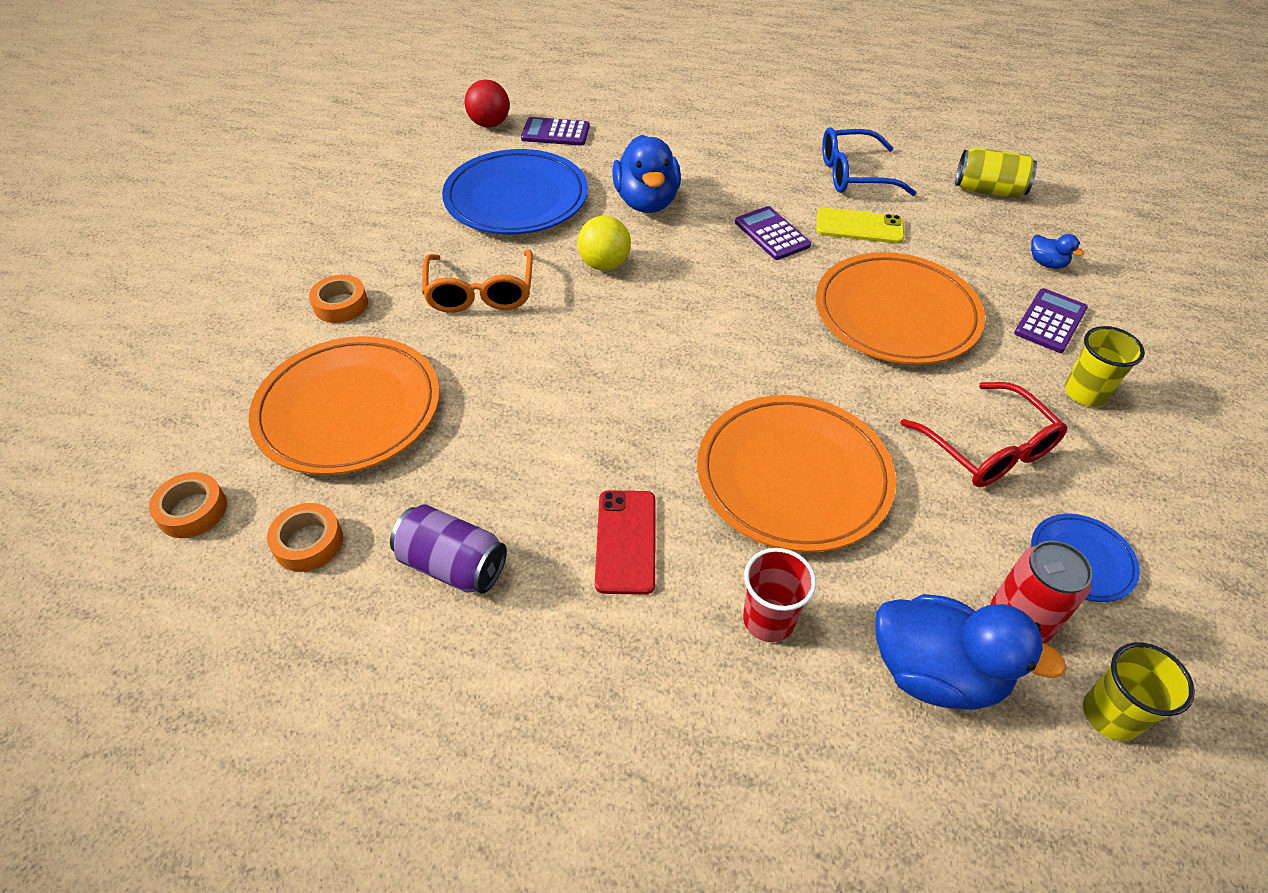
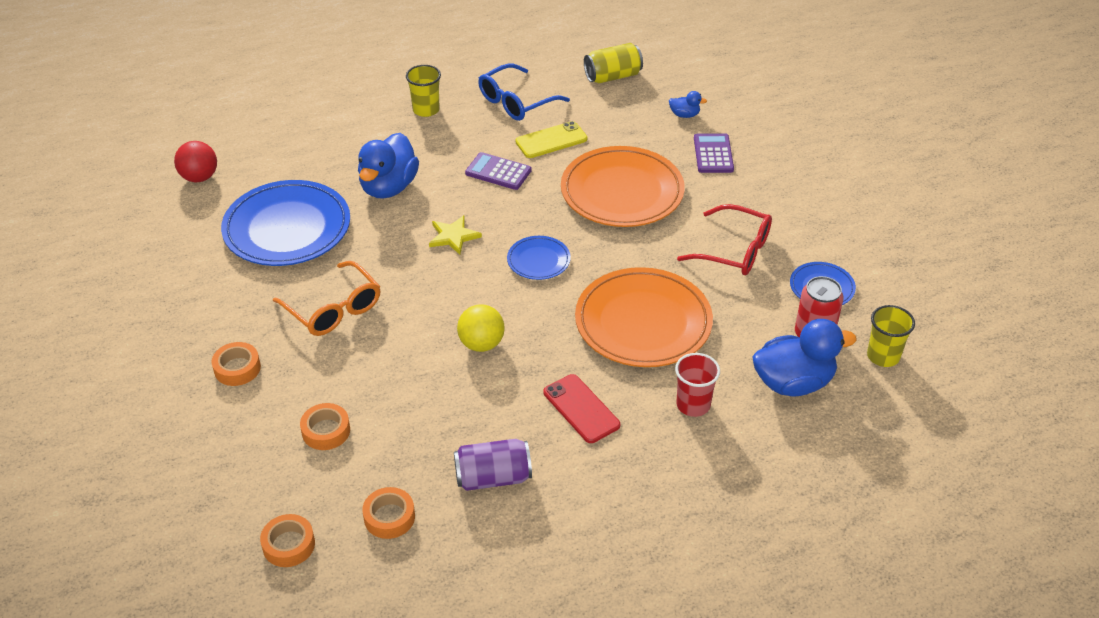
camera: 35 degrees left, 5 degrees down
(349, 410) = (326, 431): orange plate -> orange tape
(555, 133) = (263, 162): purple calculator -> none
(604, 264) = (403, 247): yellow ball -> yellow ball (481, 344)
(646, 202) = (389, 187): blue duck -> blue duck turned 60 degrees clockwise
(664, 277) = (453, 236): none -> yellow star
(732, 344) = (538, 260): none -> blue plate
(1085, 393) = (762, 191): yellow cup -> yellow cup (426, 110)

